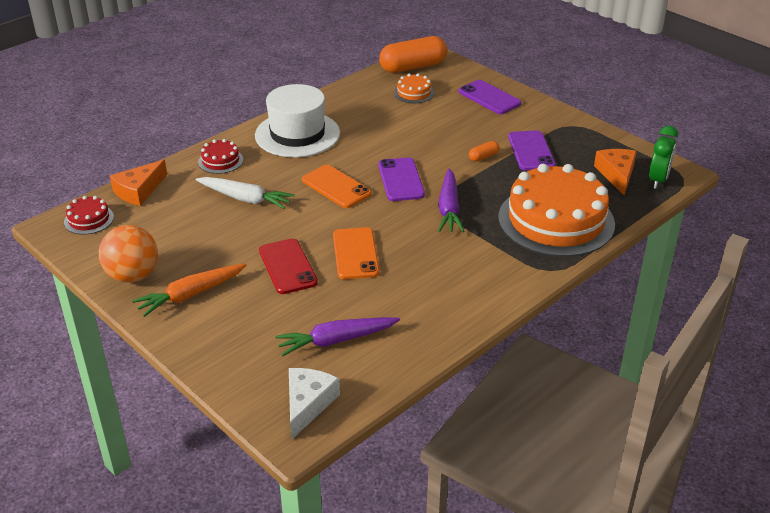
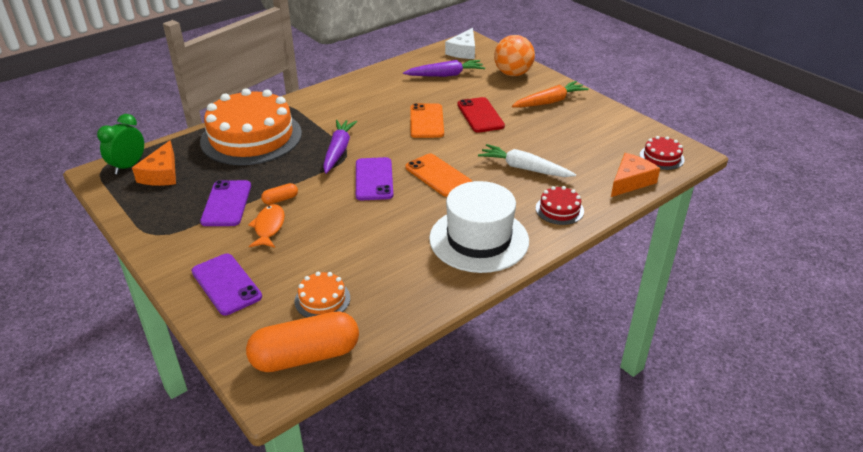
camera: 175 degrees left, 0 degrees up
(133, 275) = (599, 115): orange ball -> orange ball (513, 74)
(480, 135) = (269, 227): none -> orange fish

